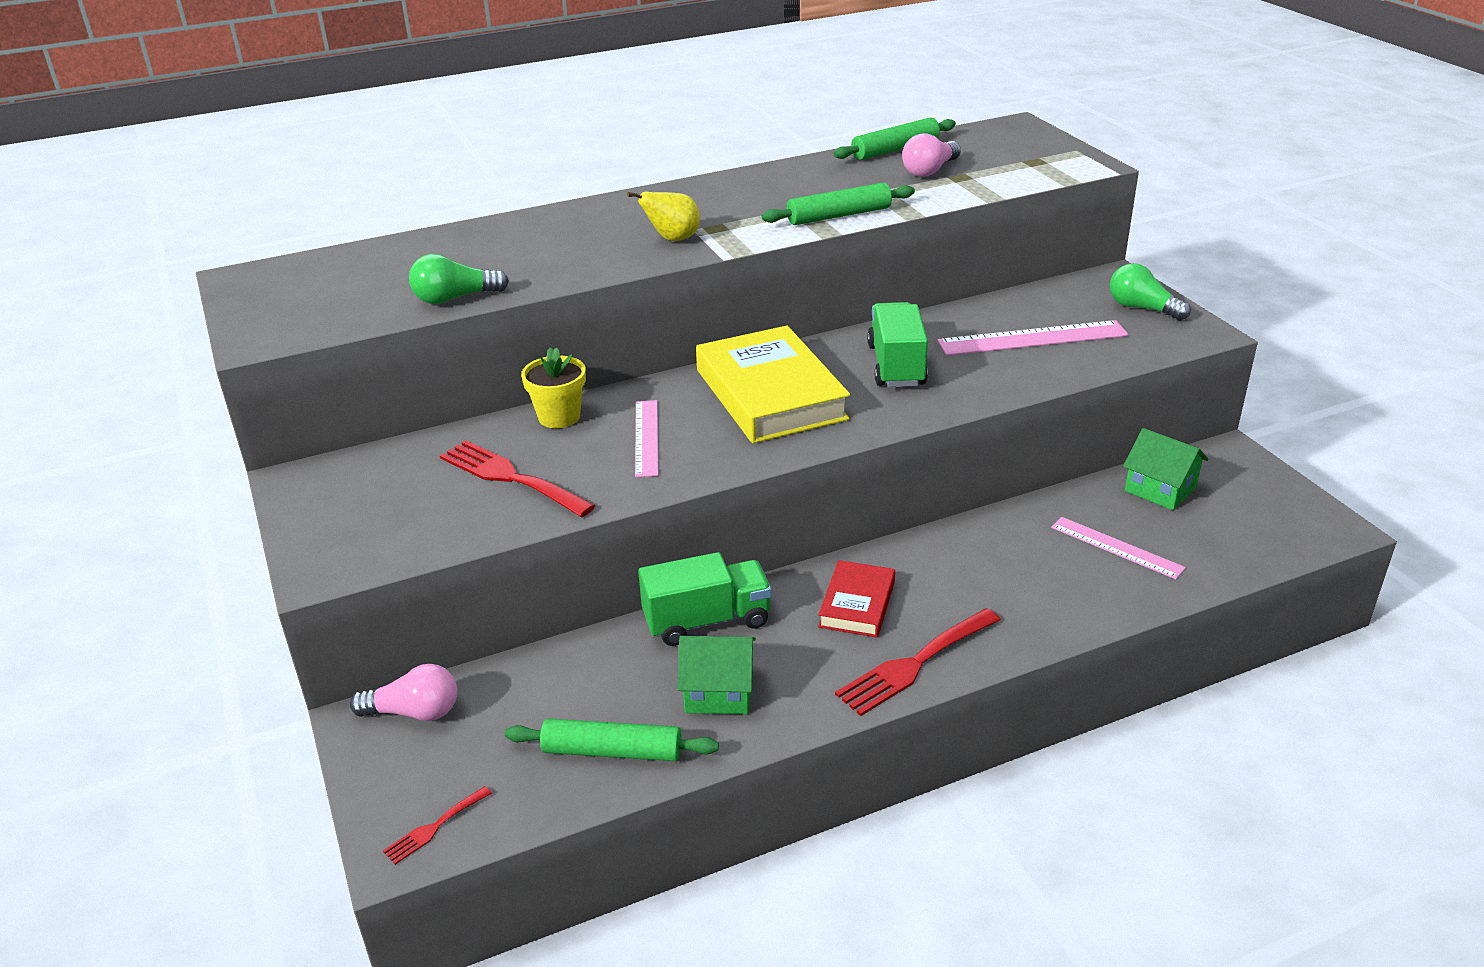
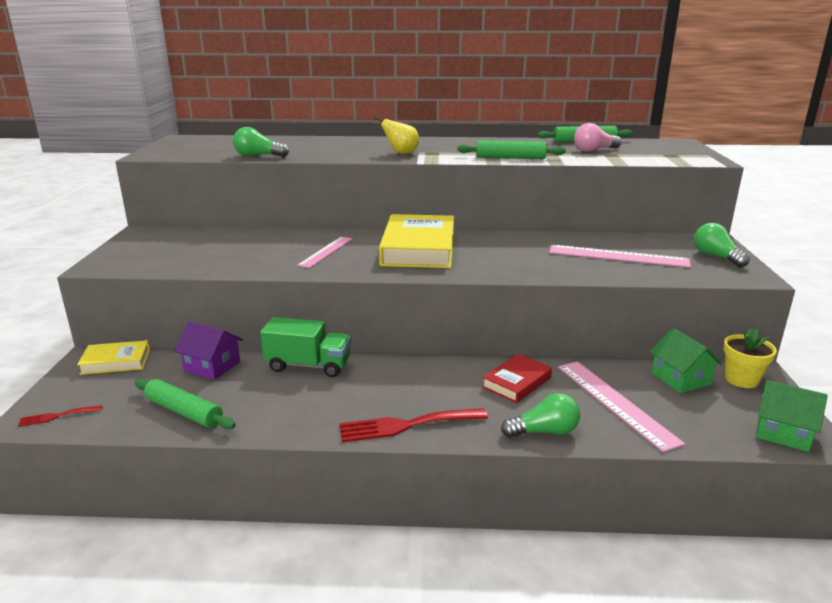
camera: 25 degrees right, 10 degrees down
(414, 712) = (116, 362): pink light bulb -> yellow book
(510, 477) = (236, 252): red fork -> none
(559, 417) = (294, 235): yellow flower pot -> yellow flower pot (741, 379)
(571, 668) = (212, 366): none -> purple house
(719, 691) = (274, 402): green house -> green house (783, 432)
(857, 604) = (404, 383): red book -> red book (516, 382)
(896, 365) = (511, 251): green truck -> none
(1072, 615) = (544, 431): none -> green light bulb
(1116, 547) = (615, 403): pink ruler -> pink ruler, size x1.53

